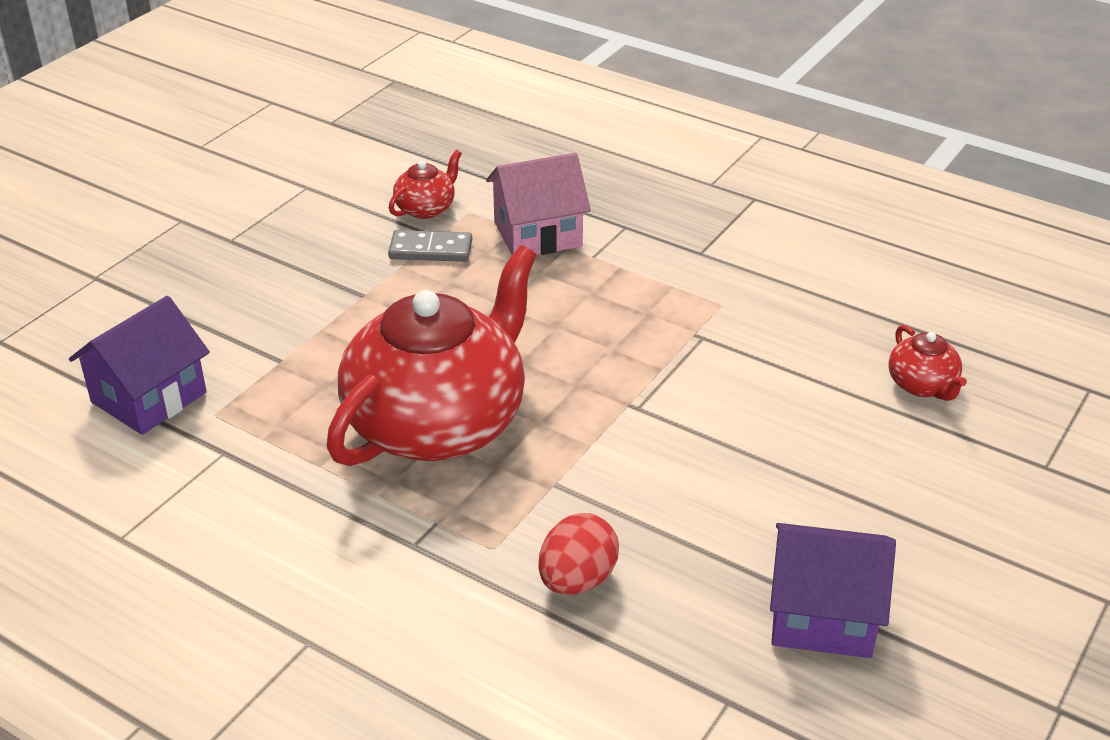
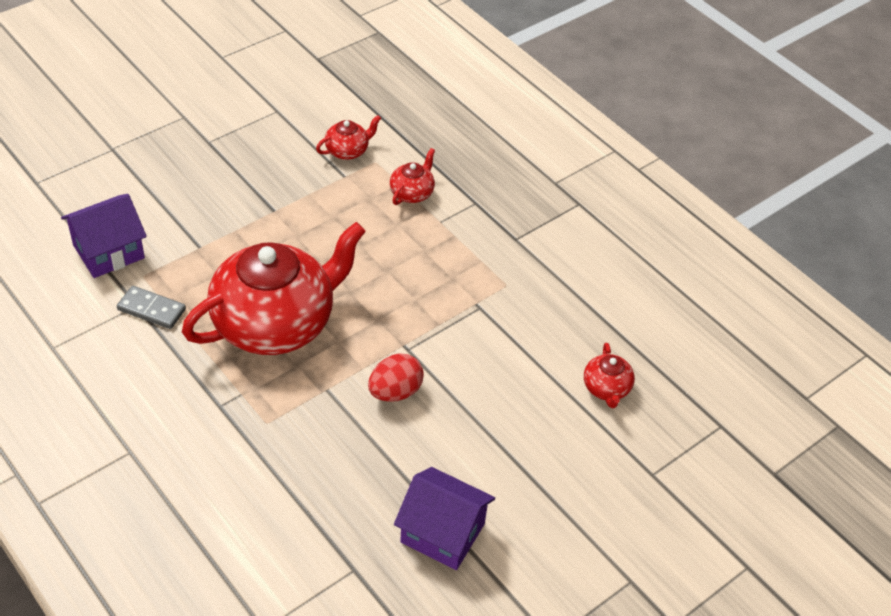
camera: 15 degrees right, 10 degrees up
(430, 250) = (334, 186): grey domino -> grey domino (151, 309)
(537, 234) = (412, 193): pink house -> red teapot
(577, 580) = (306, 461): red egg -> red egg (395, 392)

